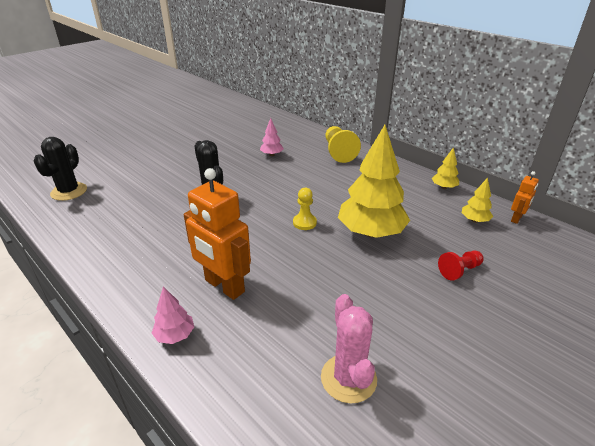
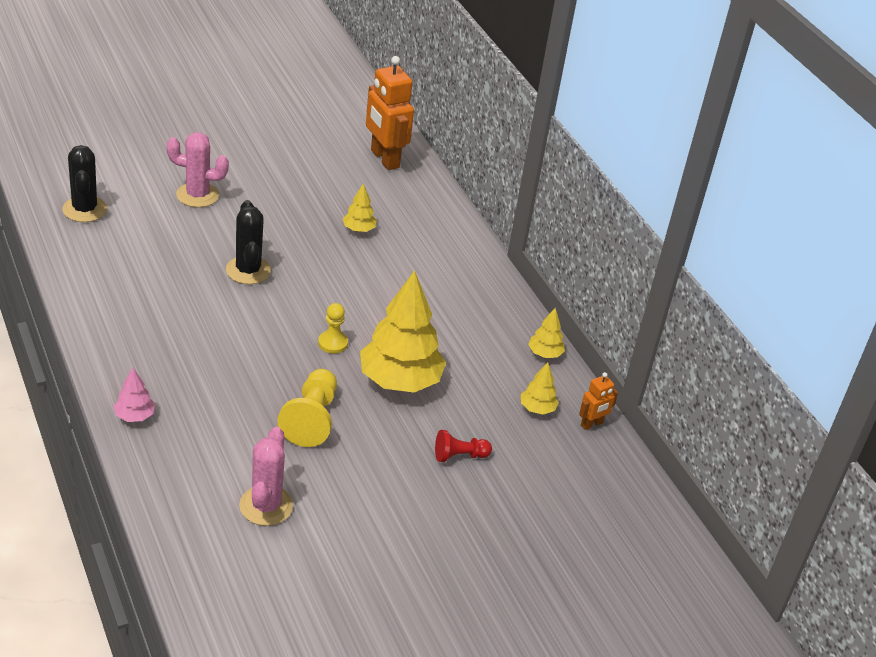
camera: 15 degrees right, 5 degrees up
(69, 191) = (84, 209): black cactus -> black cactus turned 45 degrees counterclockwise
(152, 163) = (197, 195): none -> pink cactus
(224, 286) = (203, 386): orange robot -> orange robot (384, 159)
(271, 155) = (358, 229): pink tree -> yellow tree
(338, 152) = (452, 254): yellow pawn -> yellow pawn (311, 419)

